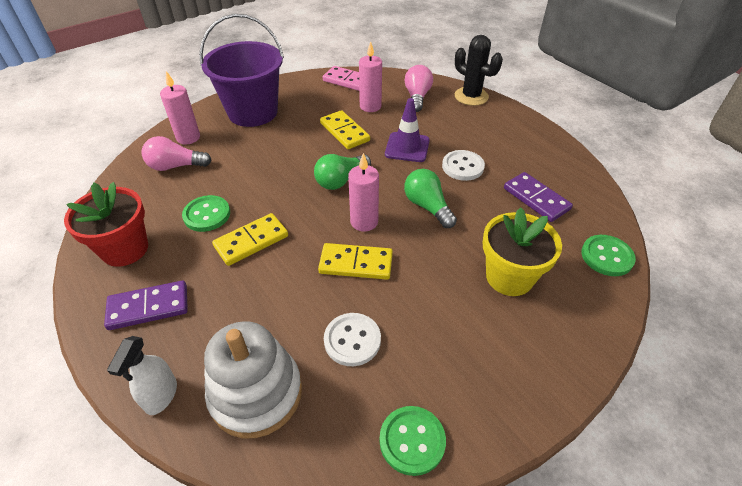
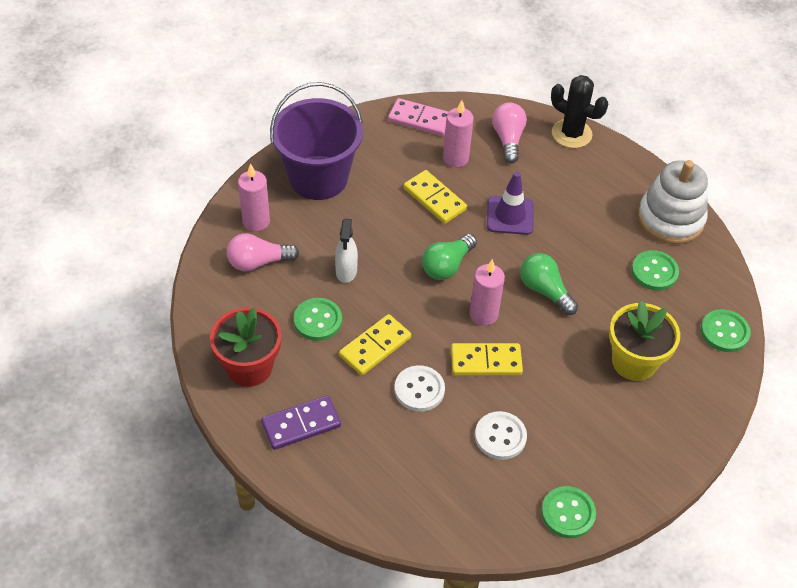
camera: 10 degrees left, 5 degrees up
(161, 395) = (347, 500): white spray bottle -> white spray bottle (346, 271)
(256, 393) = (429, 490): white stacking toy -> white stacking toy (670, 219)
(462, 166) = (574, 237): white button -> white button (419, 389)
(536, 199) = (654, 272): purple domino -> green button

